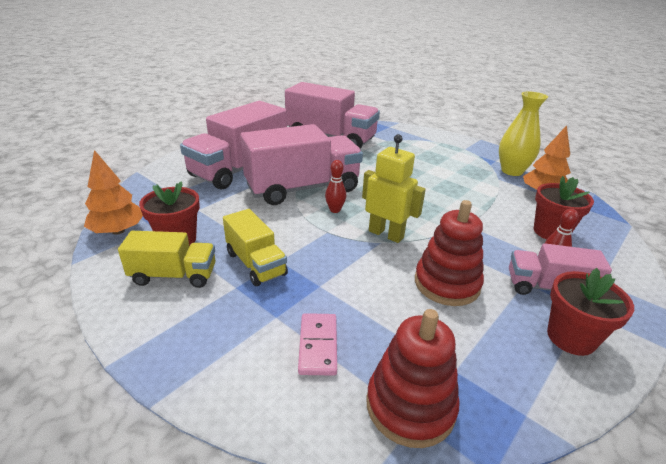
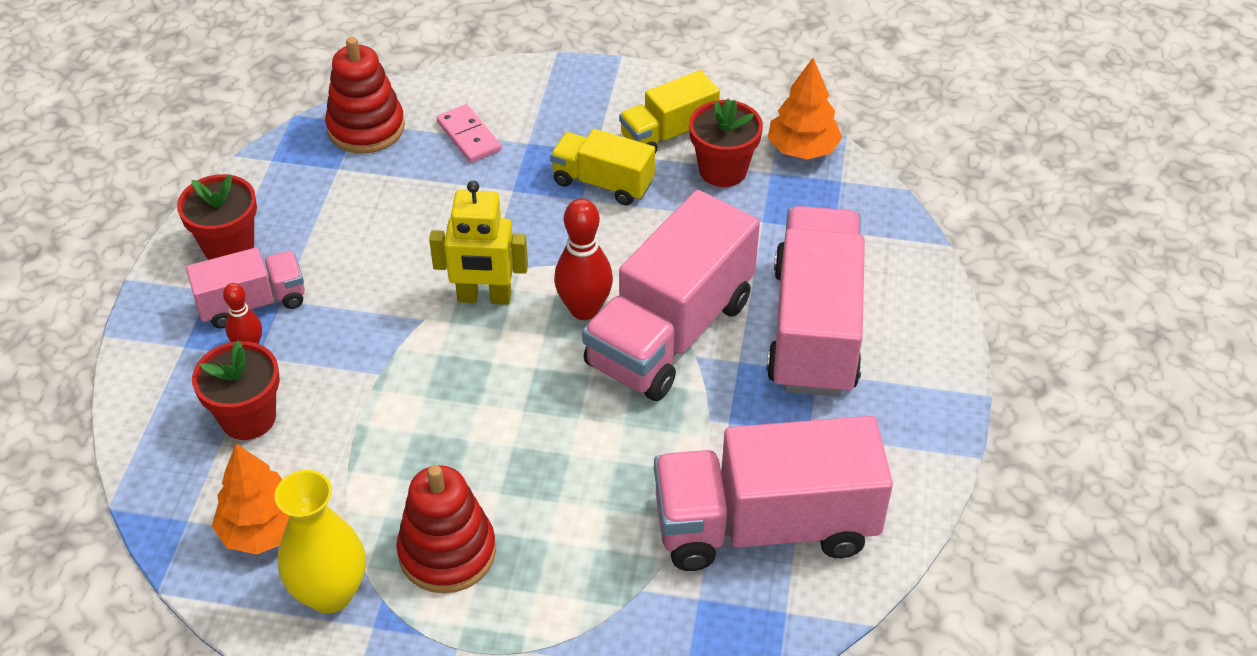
camera: 150 degrees right, 15 degrees up
(335, 210) = (584, 309): red bowling pin -> red bowling pin, size x1.67
(447, 284) = (374, 254): red stacking toy -> red stacking toy (447, 552)

